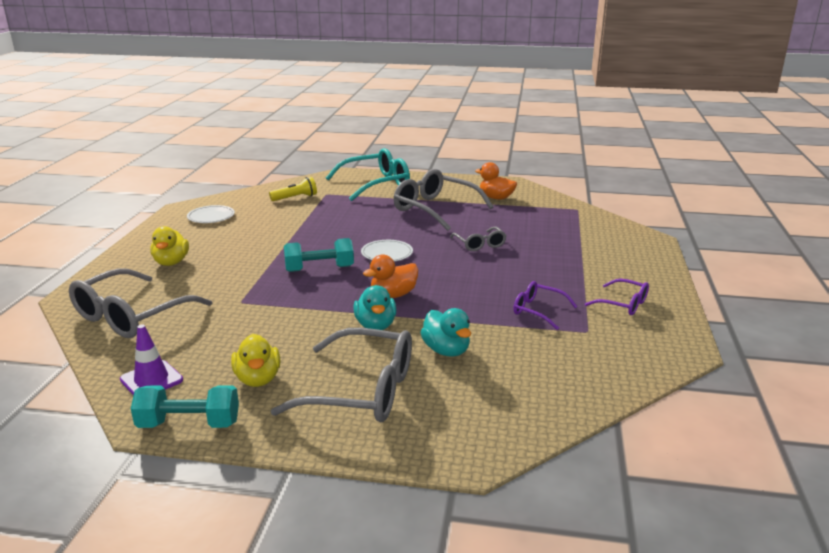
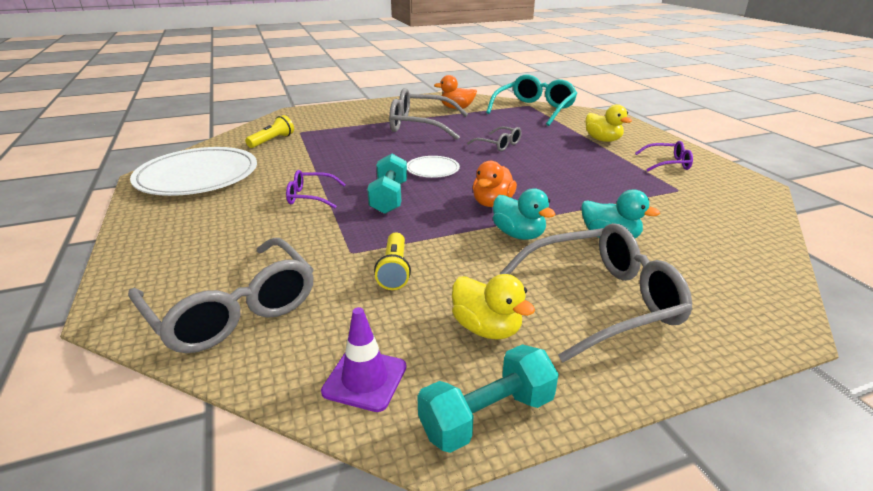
camera: 30 degrees left, 5 degrees up
(131, 316) = (233, 309): grey glasses -> grey glasses turned 45 degrees counterclockwise
(171, 262) = (209, 233): yellow duck -> yellow duck (603, 140)
(211, 216) = (197, 176): white plate -> white plate, size x2.11
(251, 323) = (394, 270): none -> yellow flashlight
(319, 269) = (389, 198): turquoise dumbbell -> turquoise dumbbell turned 45 degrees counterclockwise
(376, 184) = (338, 116): turquoise glasses -> turquoise glasses (534, 109)
(538, 311) = (622, 184): purple glasses -> purple glasses (310, 196)

